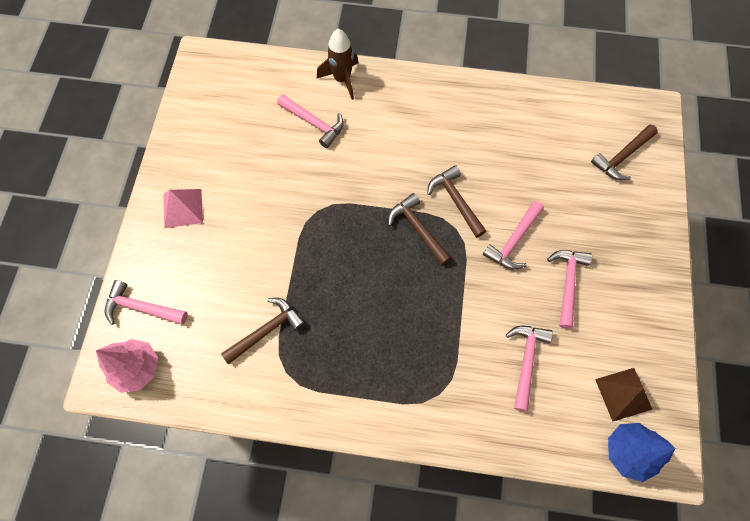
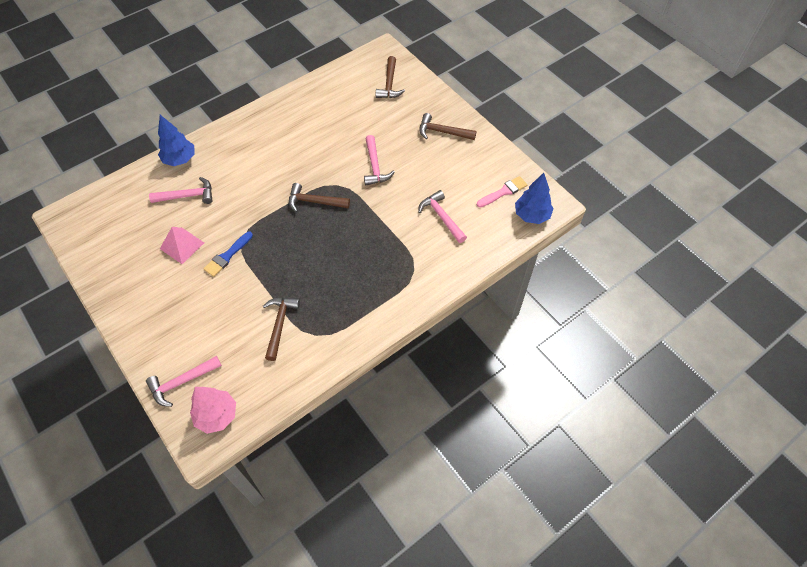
camera: 45 degrees left, 10 degrees down
(183, 208) = (147, 307): pink pyramid -> pink pyramid (182, 245)
(290, 216) = (227, 256): none -> blue brush
(342, 79) = (180, 159): brown rocket -> blue tree
(455, 201) = (321, 171): brown hammer -> brown hammer (443, 132)
(567, 283) = (424, 164): pink hammer -> none
(623, 394) = (503, 192): brown pyramid -> pink brush

